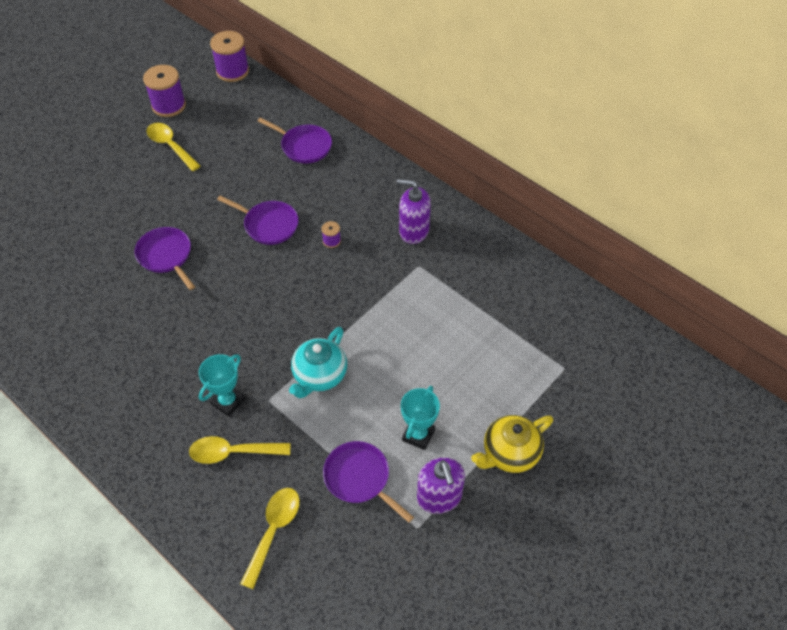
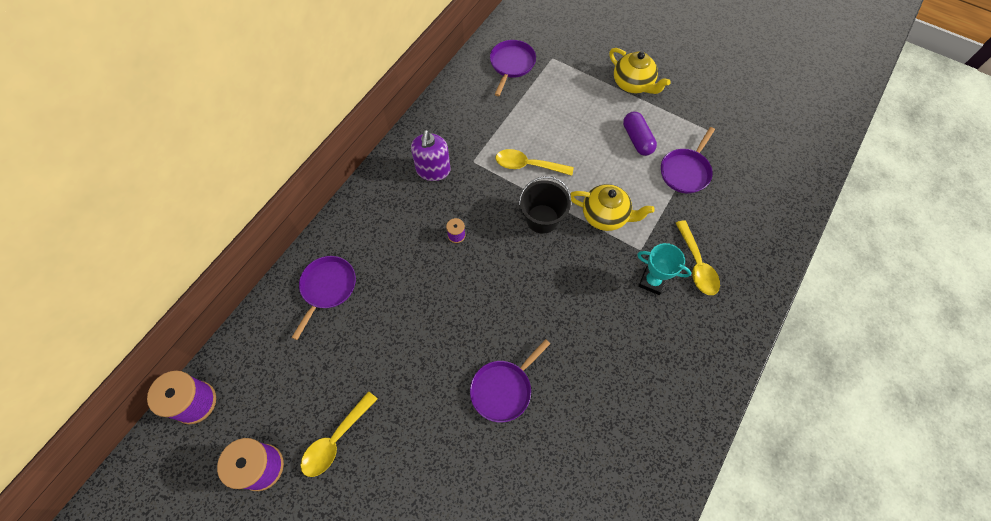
camera: 100 degrees left, 10 degrees up
(268, 225) = (445, 297): purple pan -> purple pan (511, 64)
(273, 530) = (748, 219): yellow spoon -> yellow spoon (527, 165)
(319, 375) = (605, 216): turquoise teapot -> yellow teapot
(331, 315) = (542, 219): none -> black bucket
(418, 435) = (637, 139): turquoise trophy -> purple capsule
(439, 497) = (682, 121): purple soap dispenser -> none

